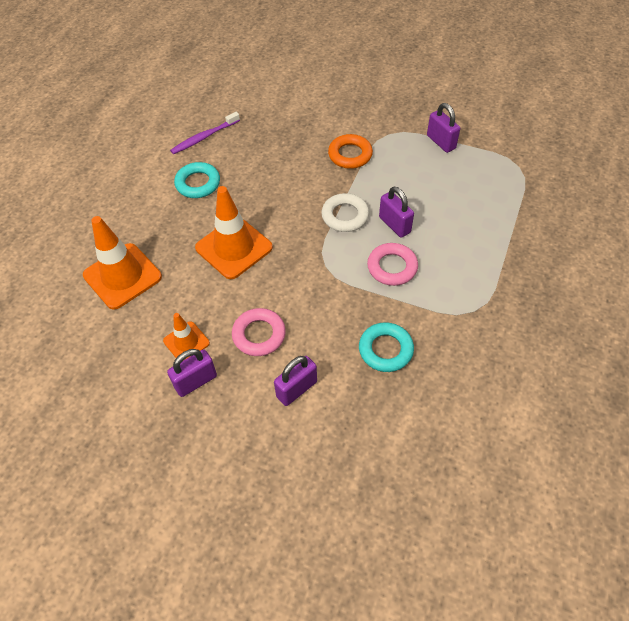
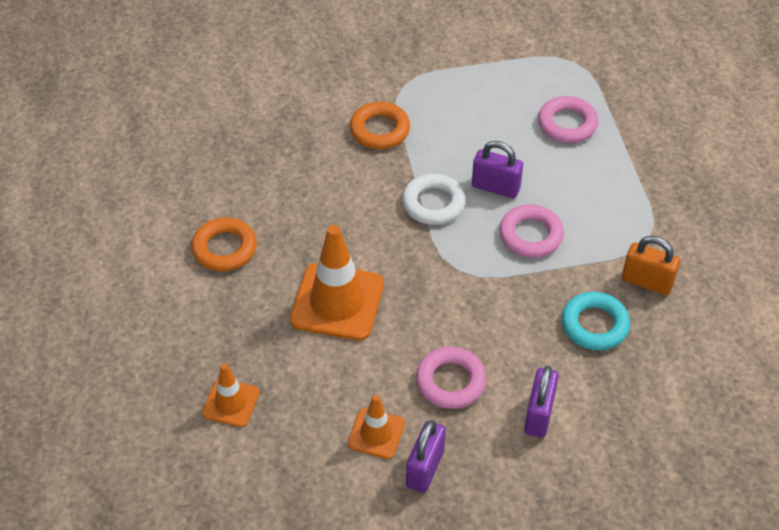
camera: 35 degrees left, 5 degrees down
(122, 276) = (231, 403): orange traffic cone -> orange traffic cone, size x0.55
(198, 183) = (224, 248): turquoise ring -> orange ring
(204, 137) = (180, 188): purple toothbrush -> none
(441, 142) = (469, 69): purple padlock -> none
(448, 340) = (647, 282): none -> orange padlock
(479, 206) = (567, 124): none -> pink ring

